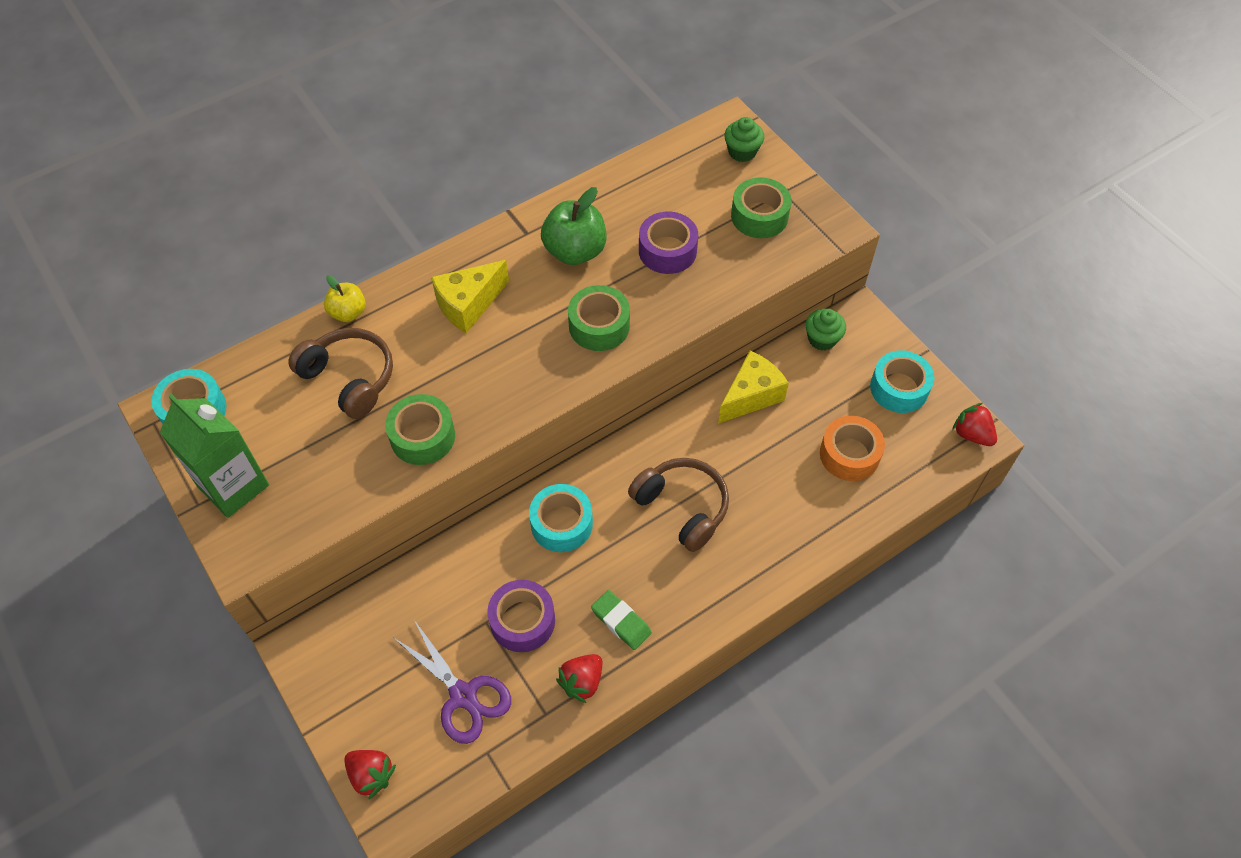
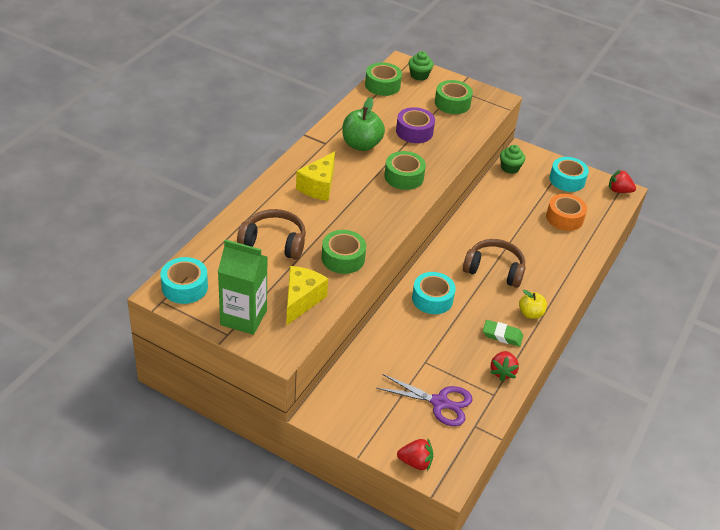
camera: 30 degrees left, 15 degrees down
(348, 312) = (246, 210): yellow apple -> yellow apple (530, 313)
(522, 621) = (446, 354): purple tape -> none
(675, 155) = (382, 85): none -> green tape
(751, 396) = (492, 205): yellow cheese -> yellow cheese (301, 300)

